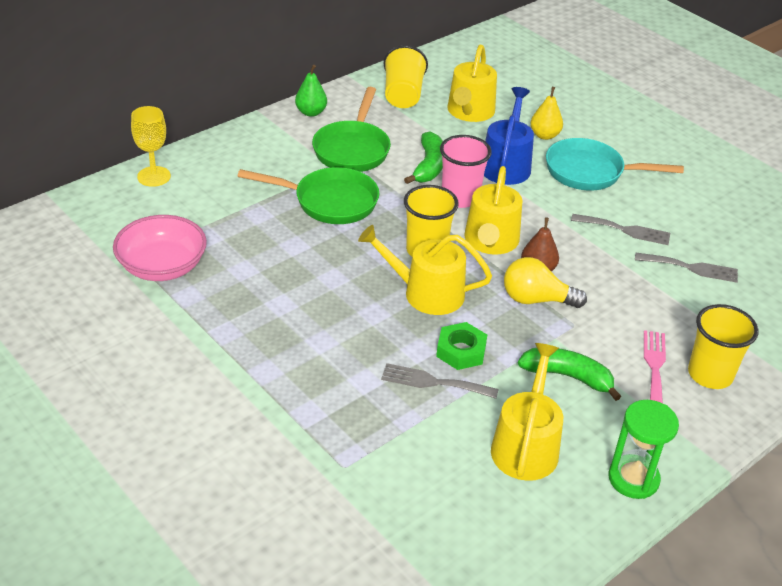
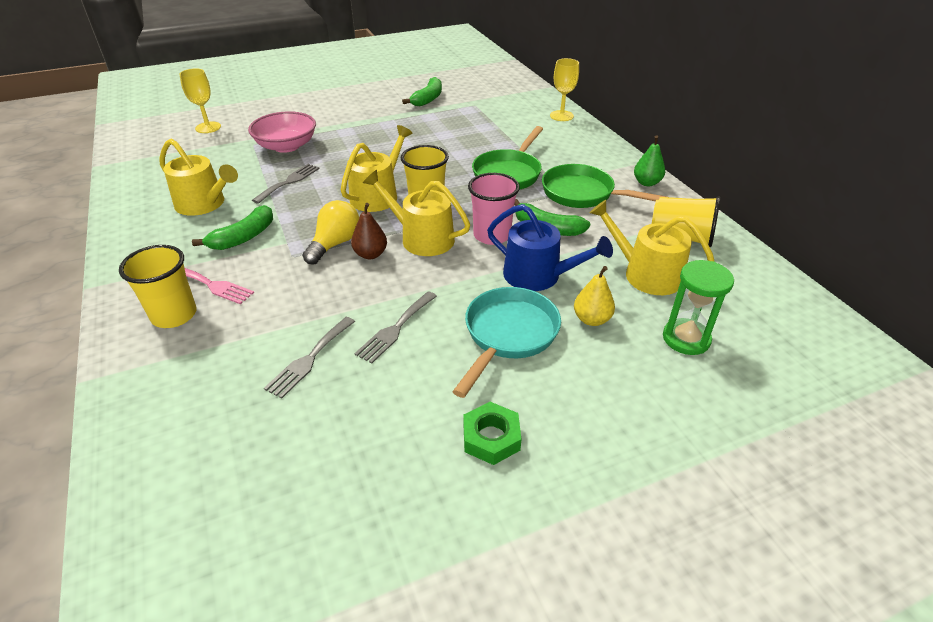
camera: 110 degrees right, 0 degrees up
(119, 310) = (428, 99): none -> green banana
(162, 267) = (461, 112): pink bowl -> pink bowl (286, 146)
(307, 558) = (208, 127): none -> yellow goblet
(461, 351) = (308, 197): green nut -> green nut (491, 438)
(633, 479) = (132, 240): green hourglass -> green hourglass (686, 339)

